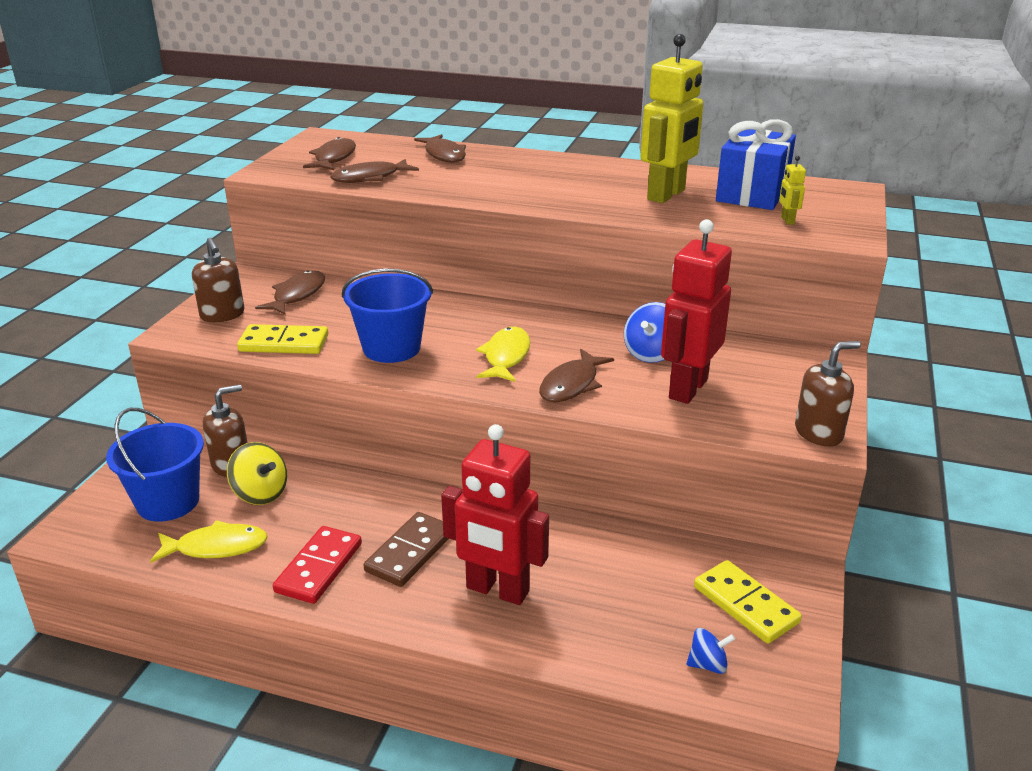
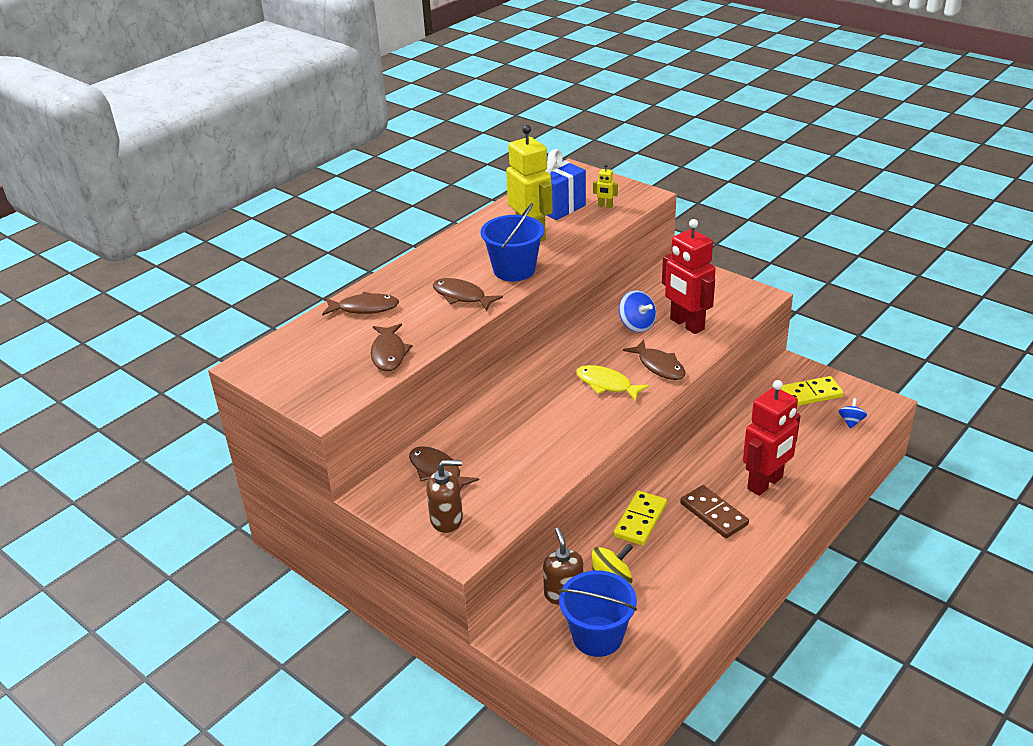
camera: 65 degrees left, 5 degrees up
(216, 547) = (668, 612): yellow fish -> none
(284, 343) = (522, 489): yellow domino -> yellow domino (640, 520)
(319, 568) = (713, 560): red domino -> none
(334, 158) = (320, 366): brown fish -> brown fish (462, 296)
(391, 348) = (563, 434): blue bucket -> blue bucket (514, 270)
(819, 433) = (754, 296): brown soap dispenser -> none

